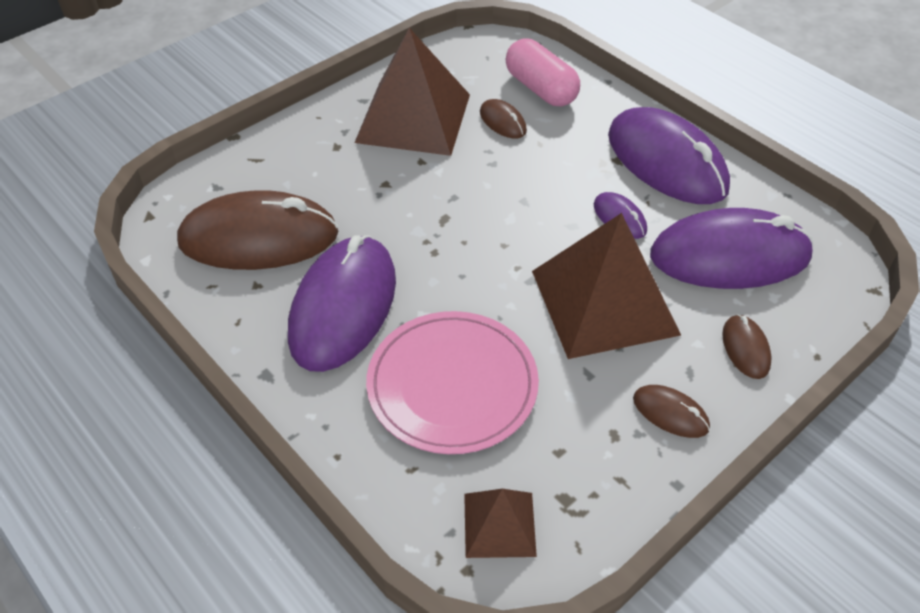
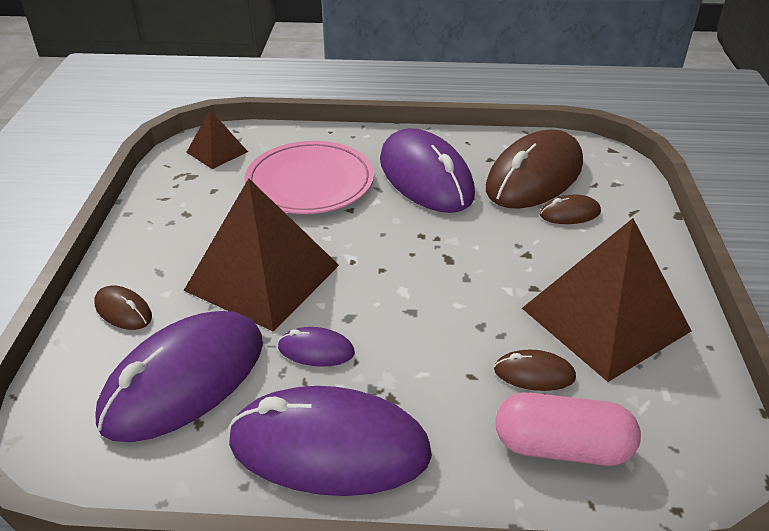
camera: 135 degrees right, 10 degrees down
(670, 413) = (156, 242): brown mouse -> brown mouse (570, 213)

